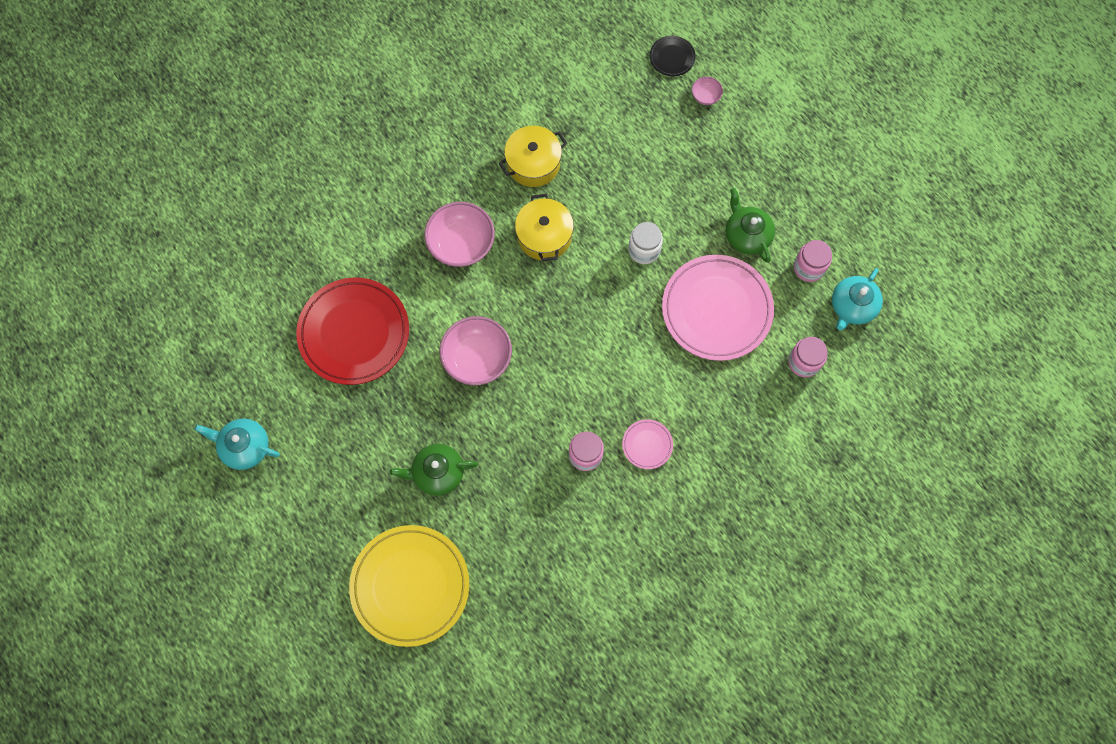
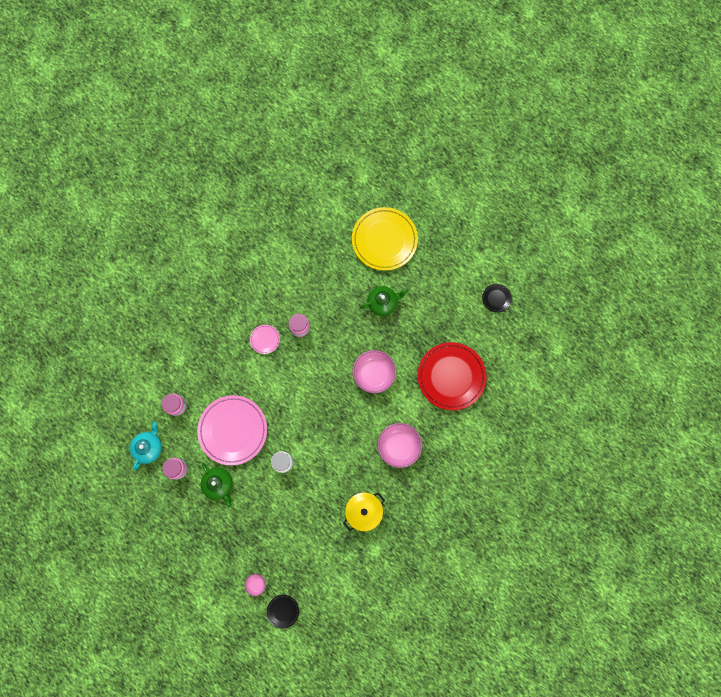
camera: 170 degrees right, 5 degrees up
(244, 447) = (496, 298): turquoise teapot -> black plate
(544, 236) = (347, 461): yellow pot -> none

